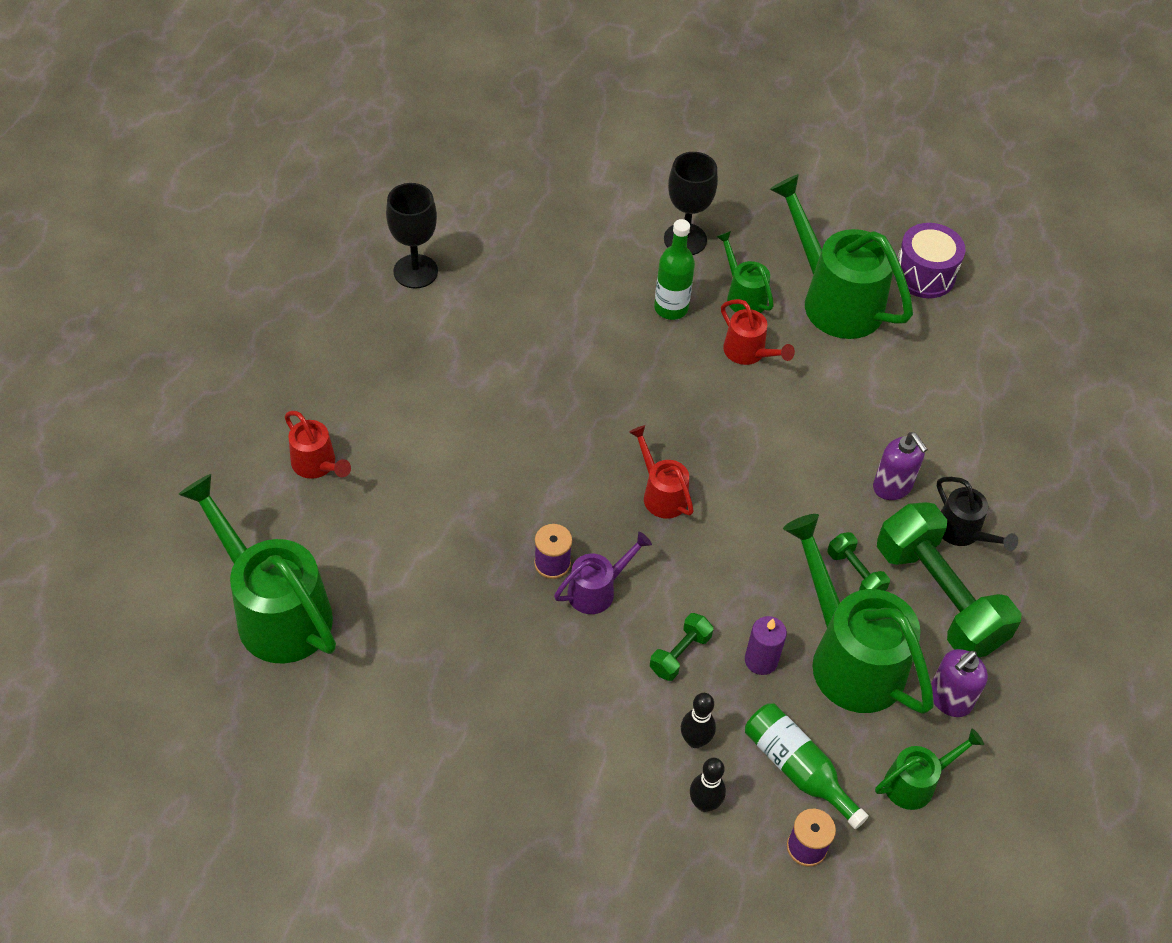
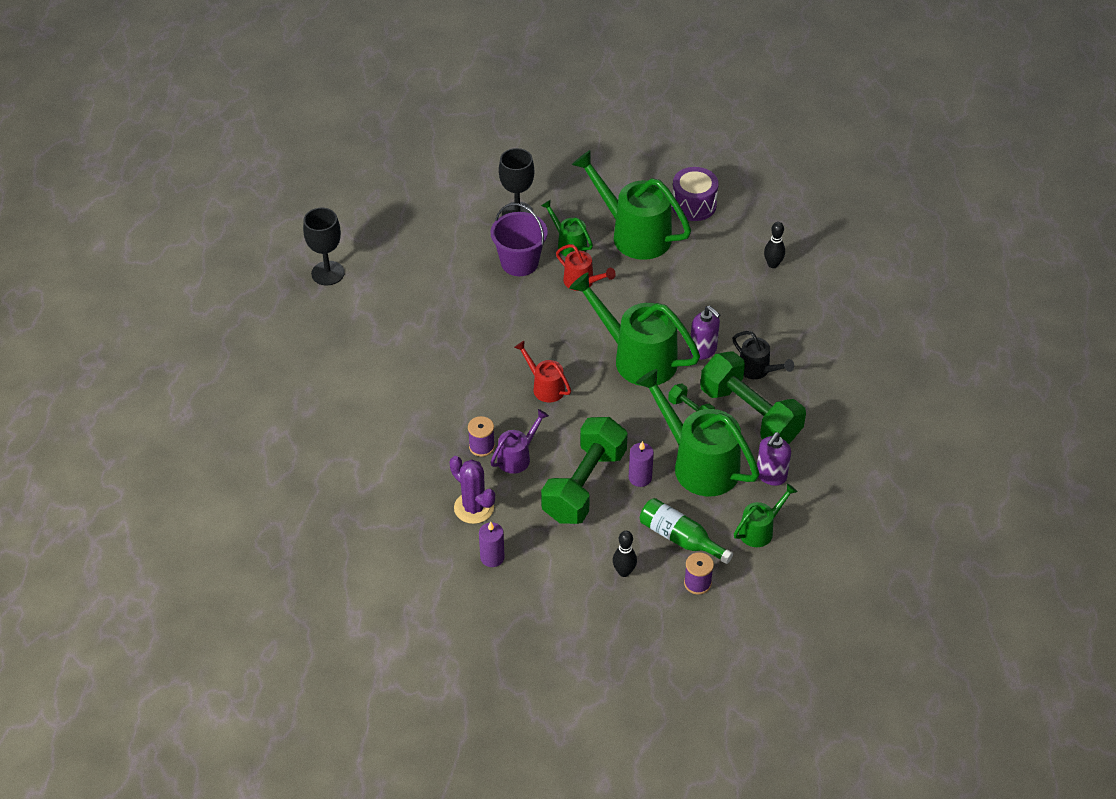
camera: 10 degrees left, 5 degrees down
(274, 610) = (297, 515): green watering can -> green watering can (636, 357)
(318, 465) = (298, 417): red watering can -> none
(517, 654) = (474, 508): none -> purple cactus
(523, 737) = (492, 557): none -> purple candle
(671, 308) = (519, 262): green bottle -> purple bucket
(680, 654) = (584, 485): green dumbbell -> green dumbbell, size x2.27
(695, 740) = (608, 535): black bowling pin -> black bowling pin (773, 264)

